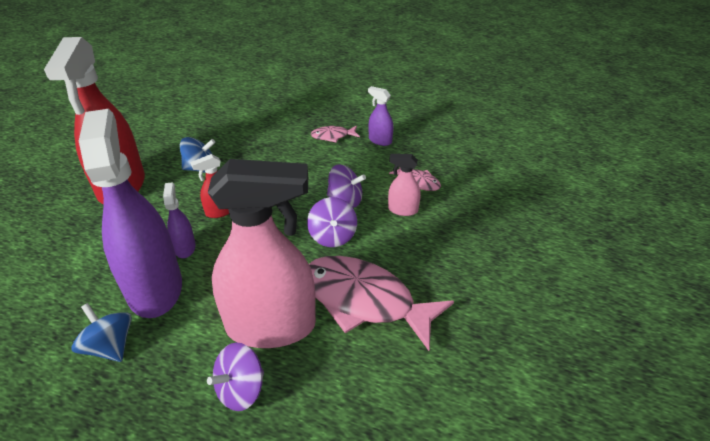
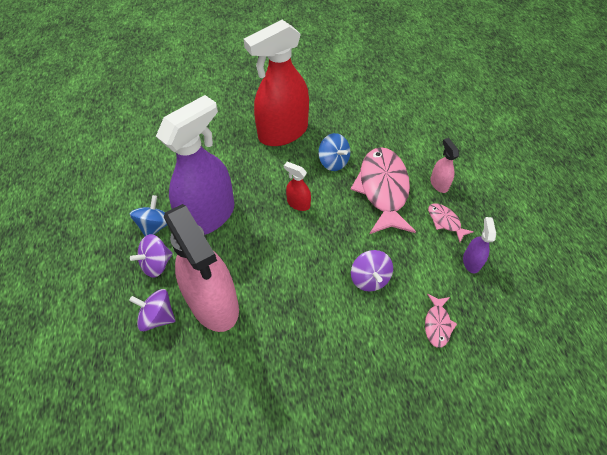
camera: 60 degrees right, 15 degrees up
(185, 247) = (251, 207): purple spray bottle -> none
(332, 236) = (321, 292): purple spinning top -> purple spinning top (156, 264)
(364, 301) = (269, 352): pink fish -> pink fish (383, 189)
(403, 210) = (389, 329): pink spray bottle -> pink spray bottle (439, 184)

